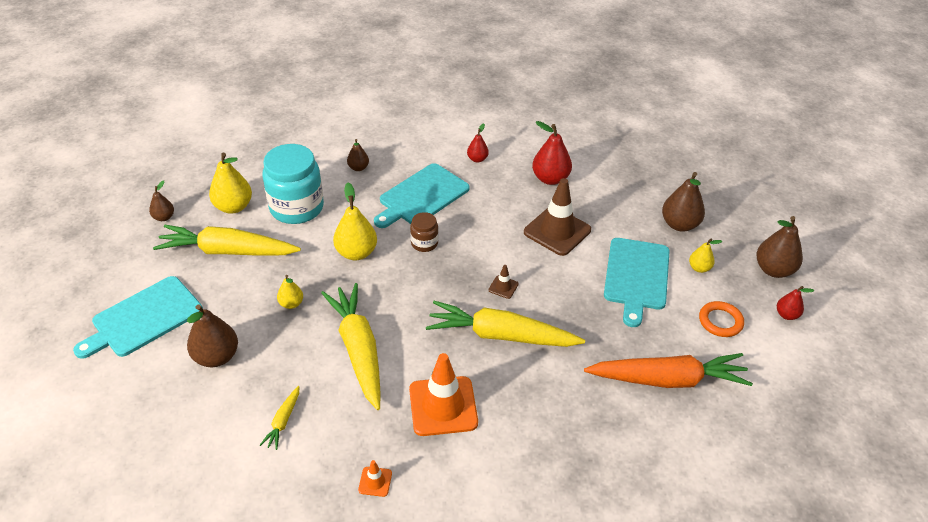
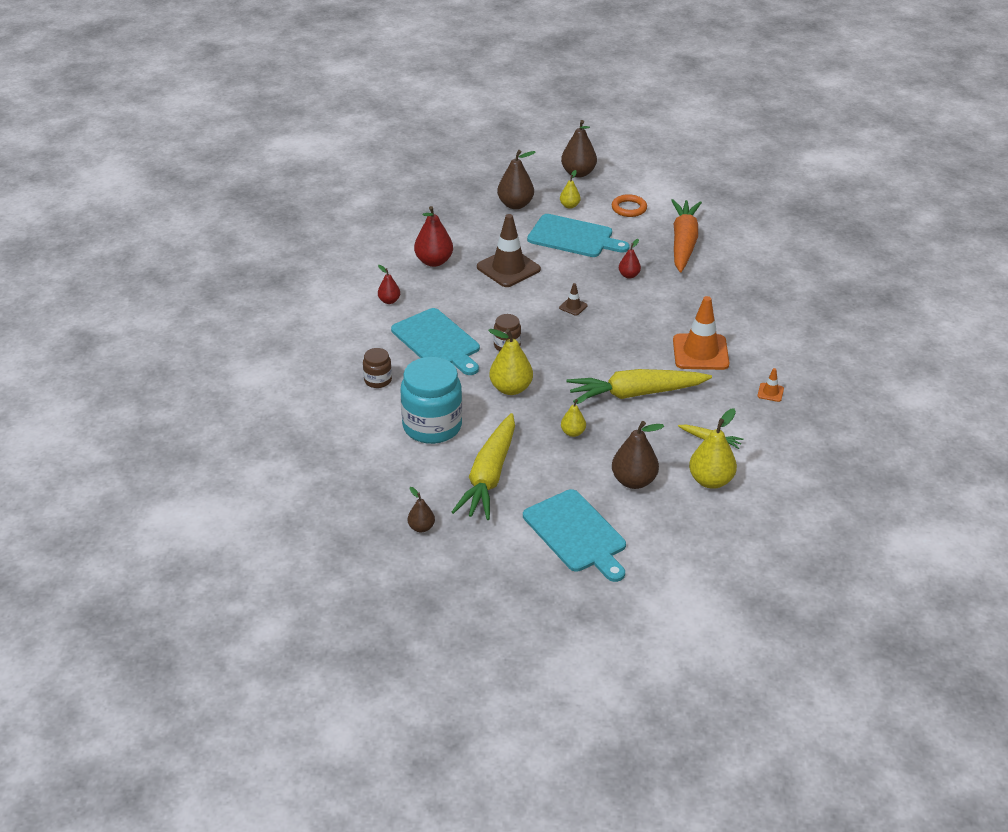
camera: 80 degrees left, 5 degrees down
(233, 207) = (418, 473): yellow pear -> yellow pear (710, 481)
(358, 168) = (378, 380): brown pear -> brown jar
(501, 335) = (629, 314): yellow carrot -> none
(786, 315) = (626, 179): red pear -> red pear (629, 275)

